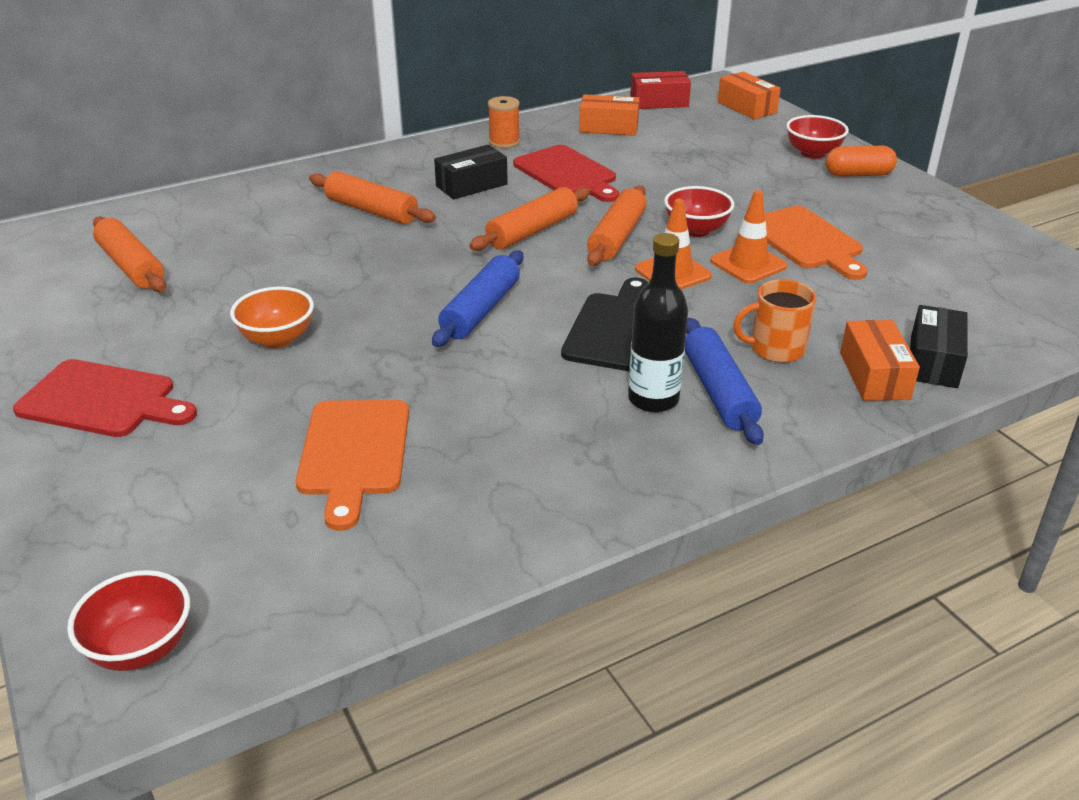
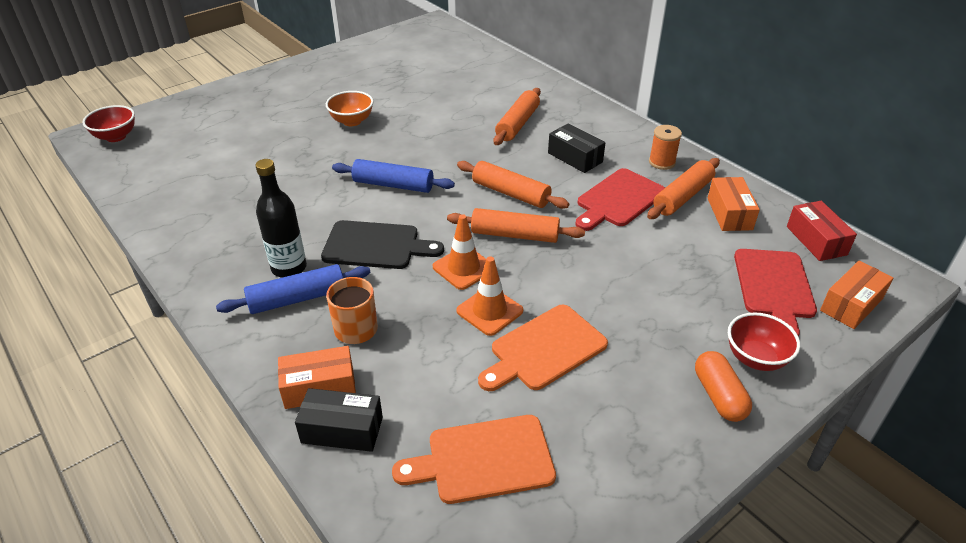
camera: 80 degrees right, 5 degrees up
(103, 400) = (293, 87): red cutting board -> red cutting board (774, 287)
(131, 266) = (423, 64): orange rolling pin -> orange rolling pin (682, 196)
(354, 453) = (242, 164): orange cutting board -> orange cutting board (483, 460)
(696, 230) = (542, 278): red bowl -> none

